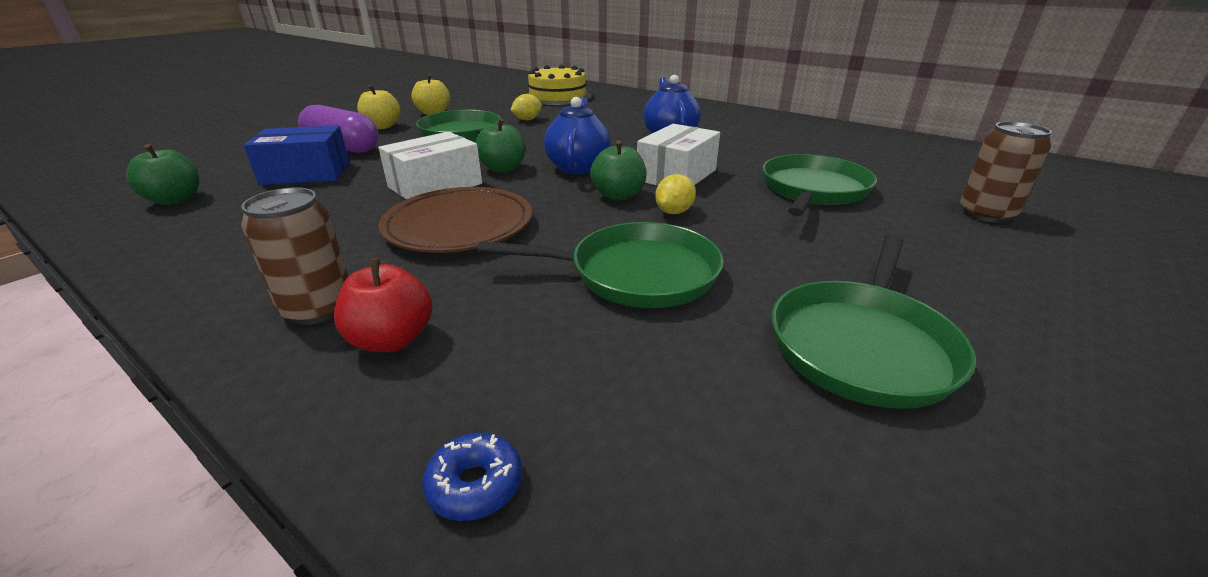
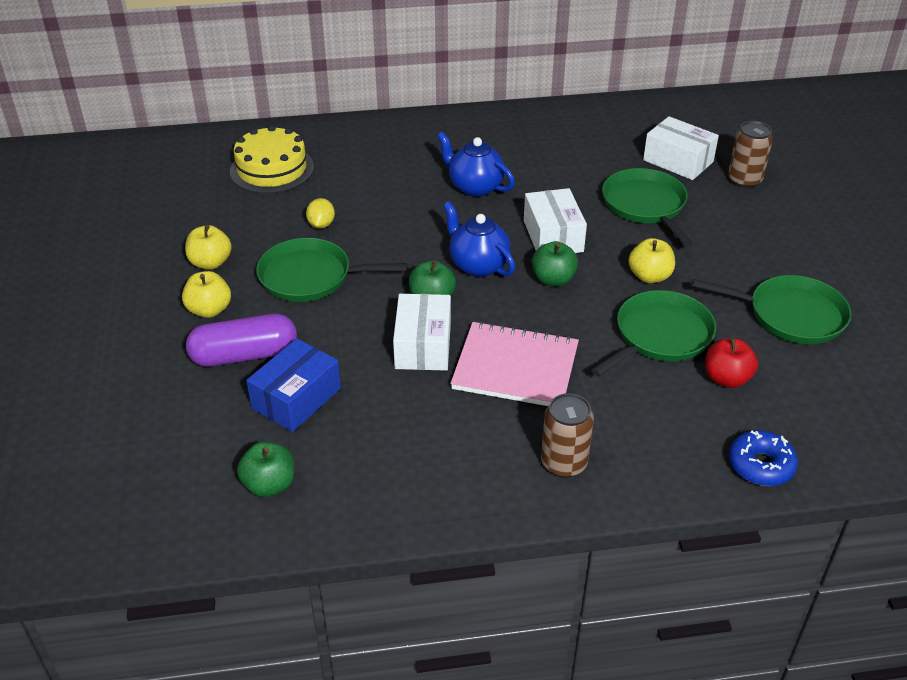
camera: 45 degrees left, 10 degrees up
(392, 339) = (630, 448): red apple -> red apple (726, 379)
(459, 226) = (515, 367): brown plate -> pink notebook
(475, 485) = (760, 465): blue donut -> blue donut, size x1.52
(674, 212) = (605, 275): yellow lemon -> none
(719, 230) = (649, 276): none -> yellow apple
(862, 345) = (791, 315): green pan -> green pan turned 60 degrees counterclockwise
(910, 178) = (678, 161): none -> white box

